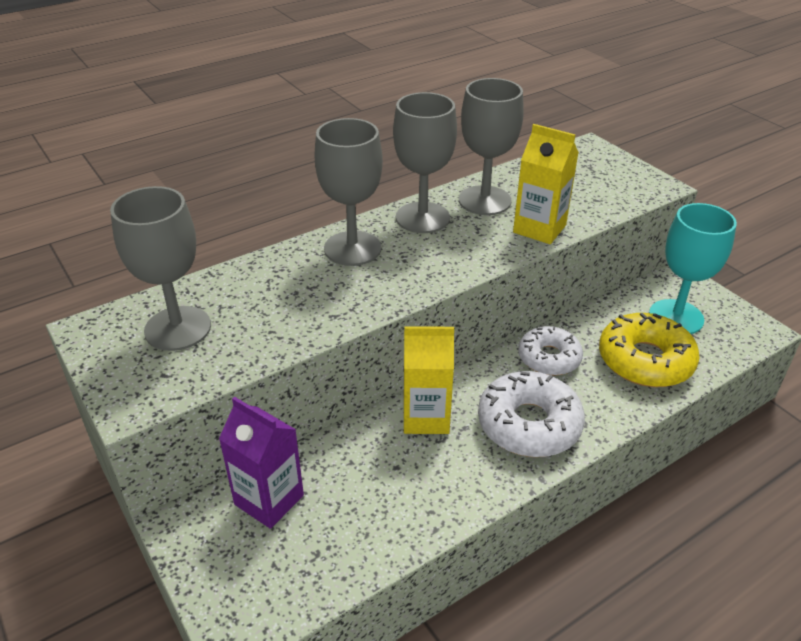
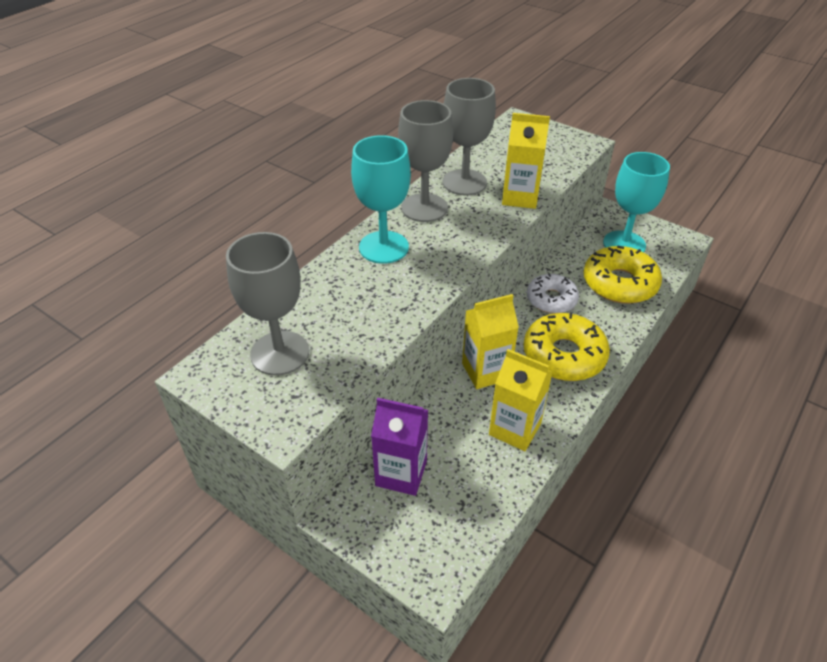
camera: 20 degrees left, 5 degrees up
(352, 248) = (383, 247): grey goblet -> turquoise goblet
(423, 490) = (515, 429): none -> yellow carton
(529, 424) = (564, 355): white donut -> yellow donut

